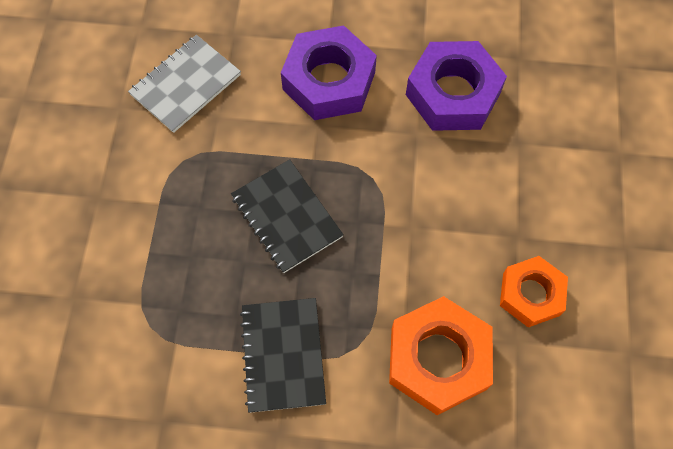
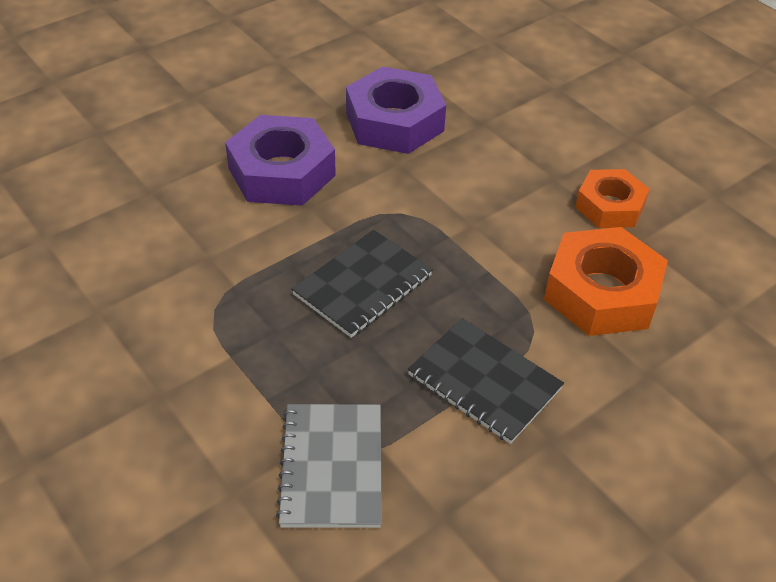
camera: 45 degrees left, 20 degrees down
(185, 85) = (147, 253): grey notebook -> grey notebook (331, 467)
(286, 217) = (363, 285): black notebook -> black notebook turned 60 degrees counterclockwise

